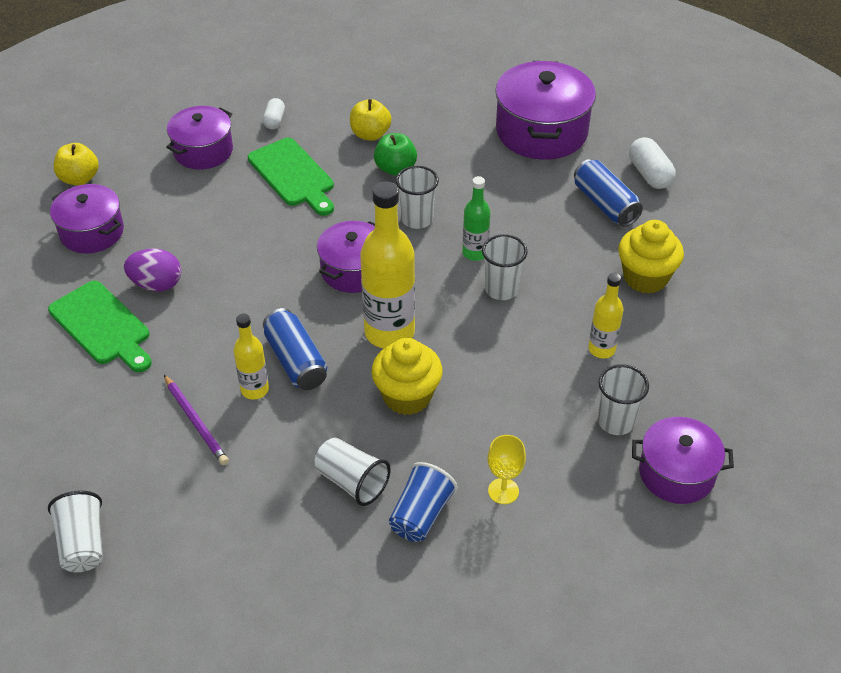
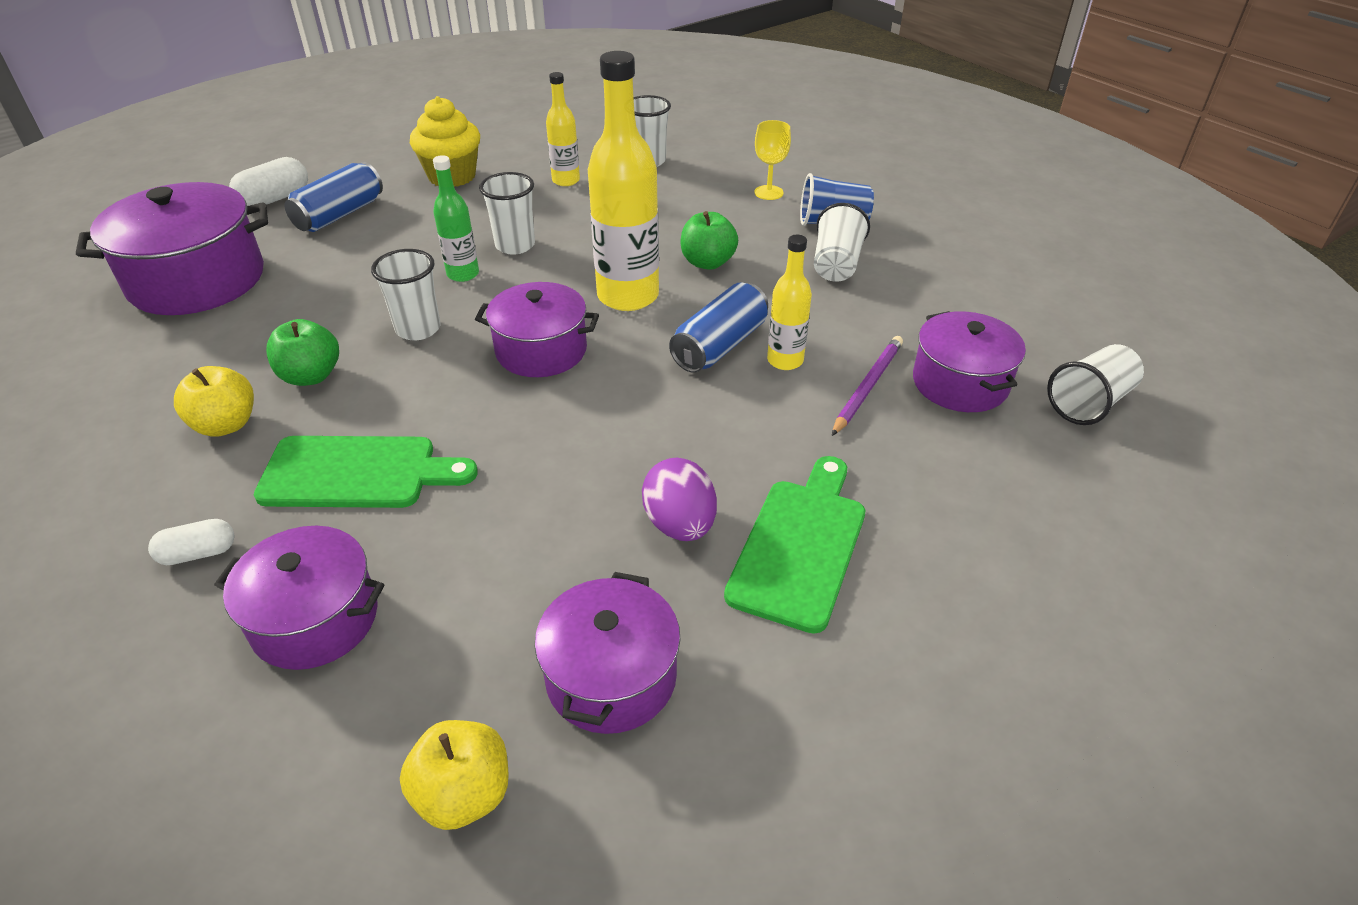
camera: 115 degrees left, 5 degrees down
(293, 175) = (357, 473): green cutting board -> green cutting board turned 60 degrees clockwise
(407, 396) = (707, 262): yellow cupcake -> green apple
(676, 473) = (680, 132): purple pot -> purple pot (960, 383)

